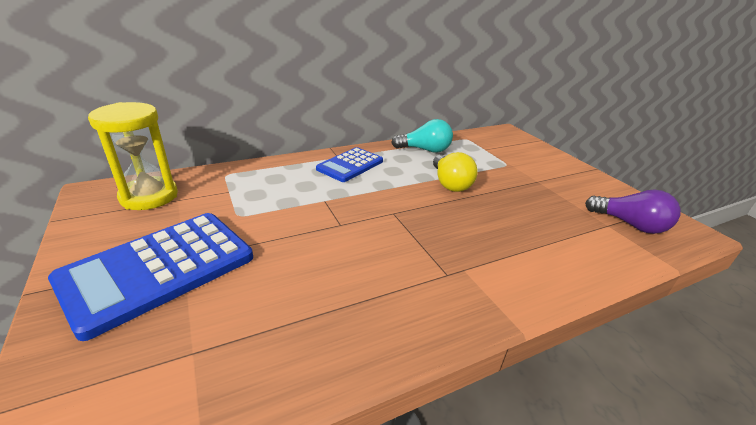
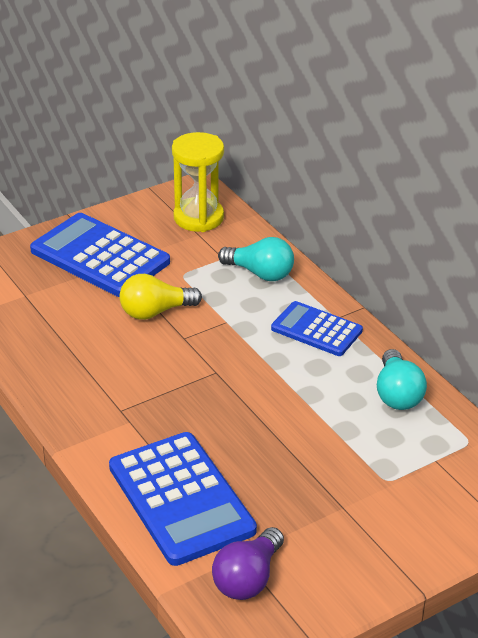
camera: 85 degrees right, 5 degrees up
(265, 177) = (260, 273): none -> turquoise light bulb
(450, 183) = (300, 417): yellow light bulb -> yellow light bulb (155, 312)
(560, 247) = (181, 499): none -> blue calculator

